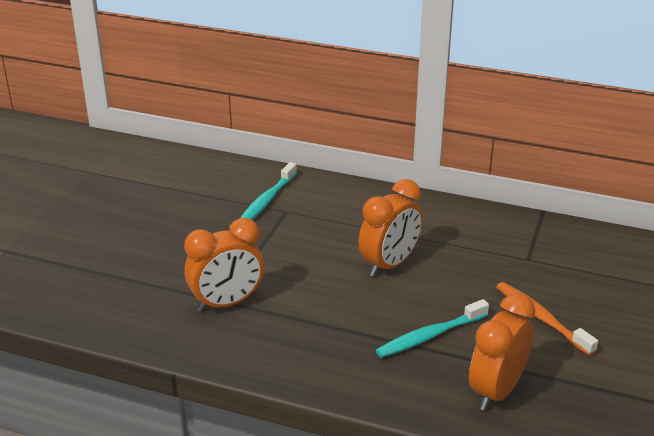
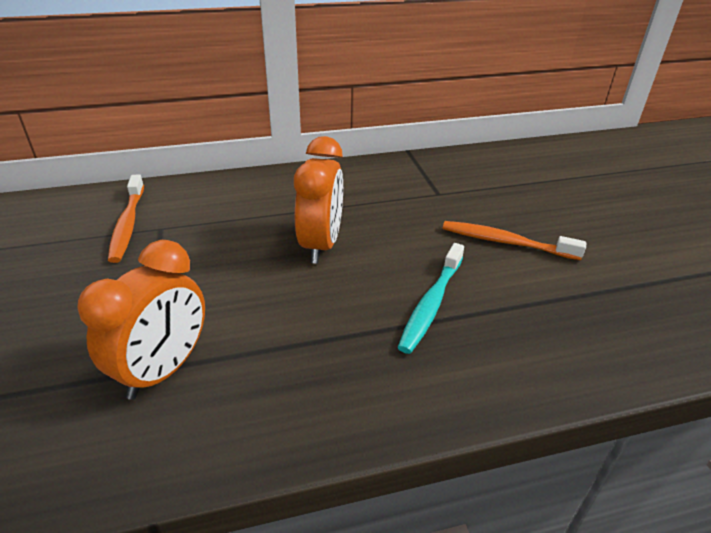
camera: 35 degrees left, 5 degrees up
(267, 200) = (128, 224): turquoise toothbrush -> orange toothbrush
(496, 391) = (550, 335): orange clock -> none

